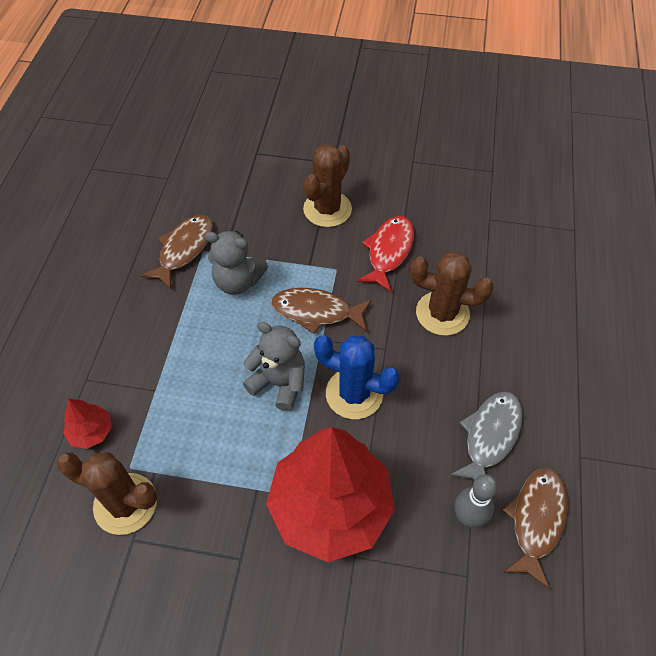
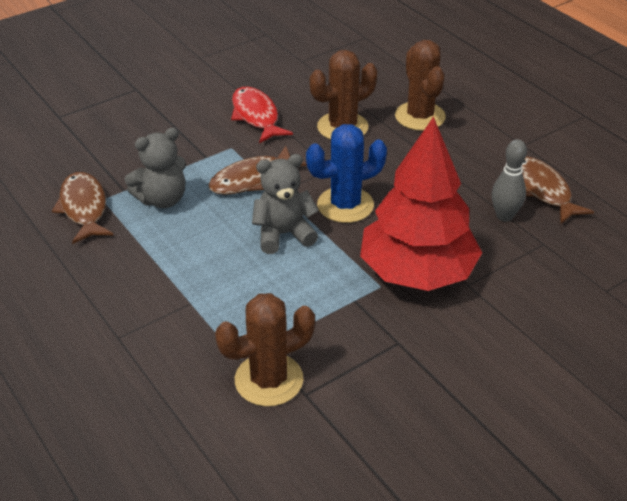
camera: 45 degrees left, 15 degrees down
(91, 432) = (174, 362): red tree -> none
(327, 209) = (173, 118): brown cactus -> brown cactus (420, 116)
(490, 437) = (461, 169): grey fish -> none

